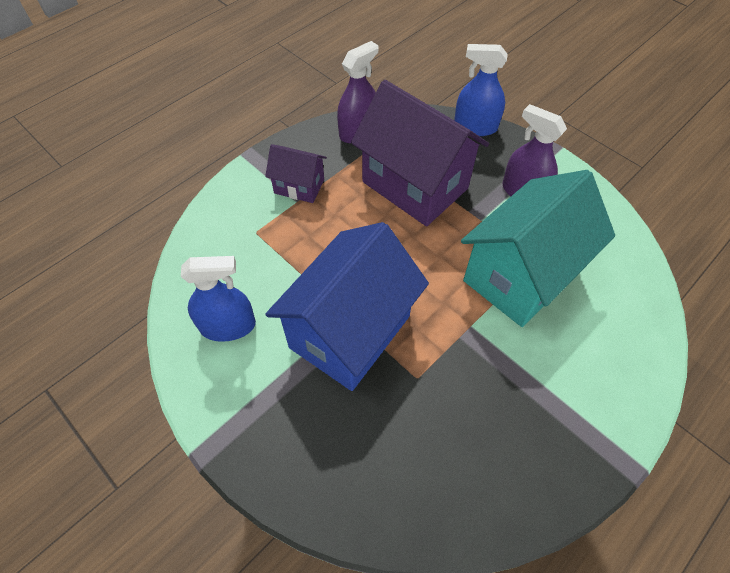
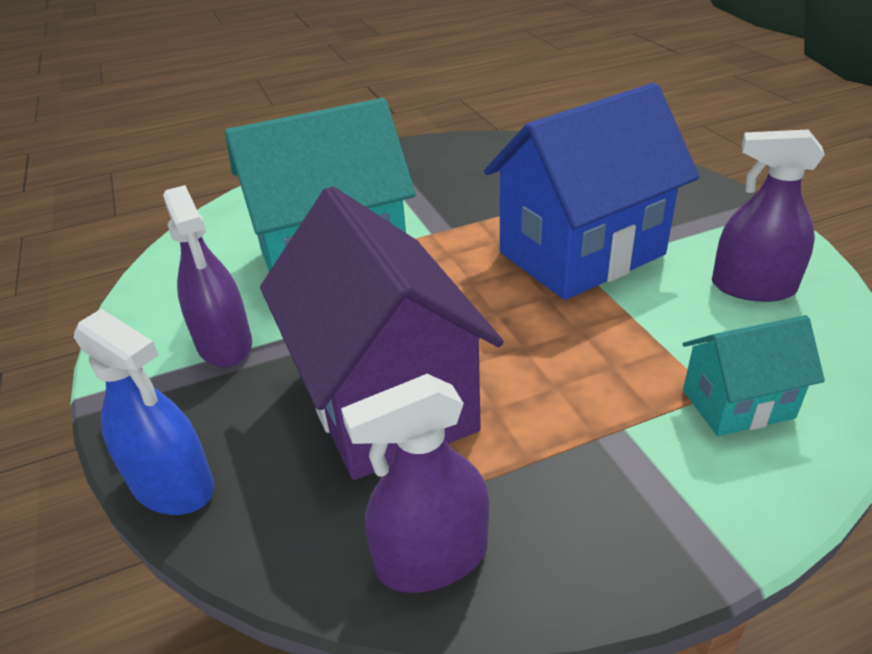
camera: 155 degrees left, 20 degrees down
(228, 326) = (752, 287): blue spray bottle -> purple spray bottle
(243, 229) = (737, 404): none -> turquoise house
(299, 186) = (614, 457): purple house -> none

